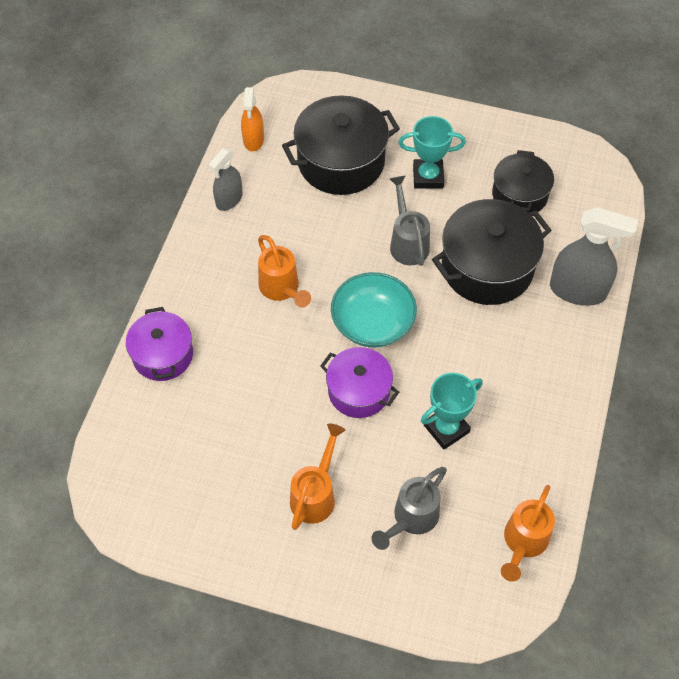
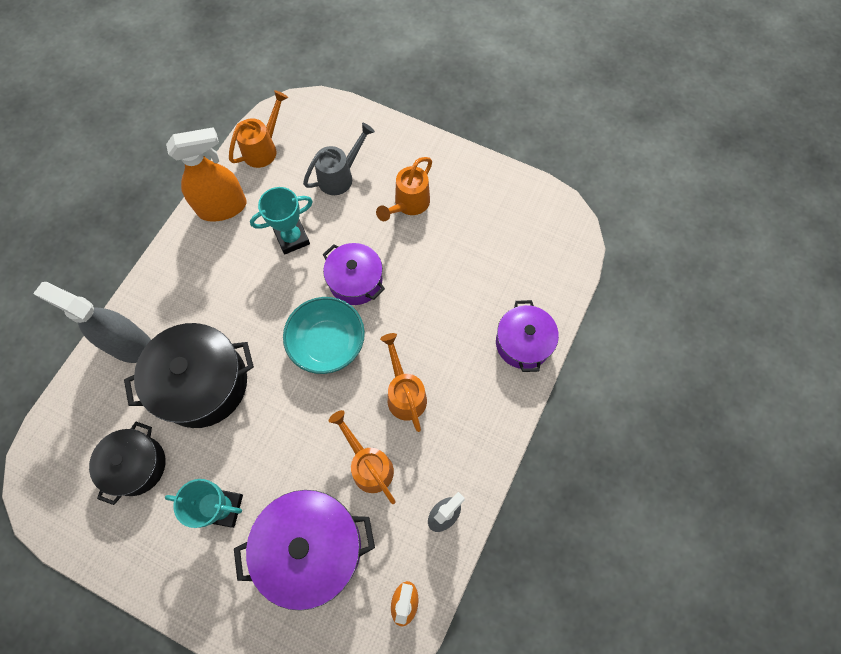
camera: 170 degrees left, 10 degrees up
(305, 226) = (368, 465): none -> orange watering can
(341, 161) = (312, 548): black pot -> purple pot
(407, 242) = (270, 426): grey watering can -> none
(543, 453) = (222, 207): none -> orange spray bottle

